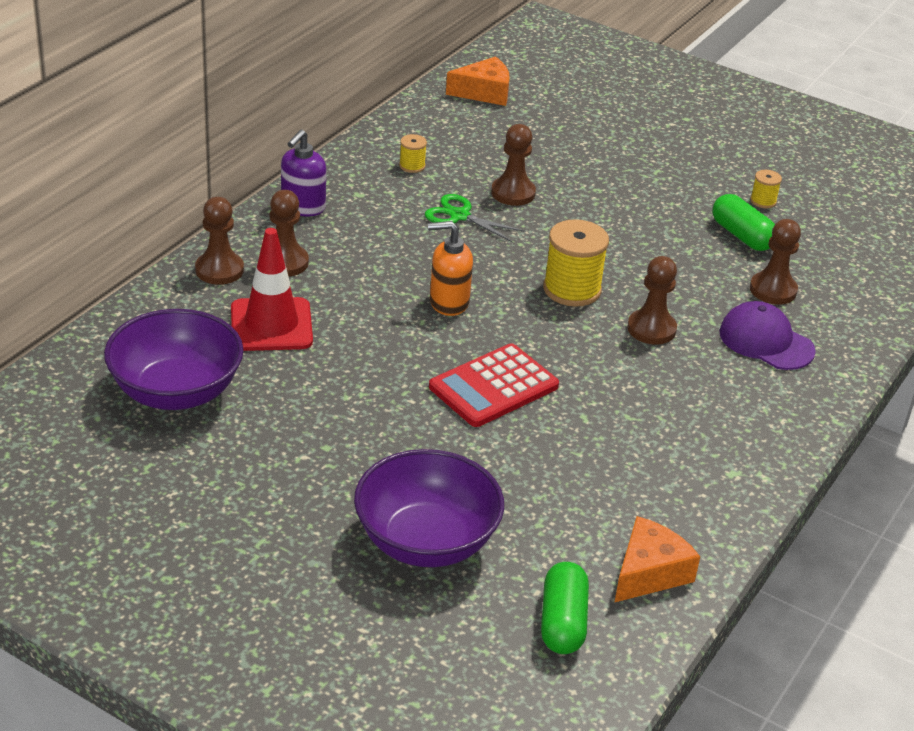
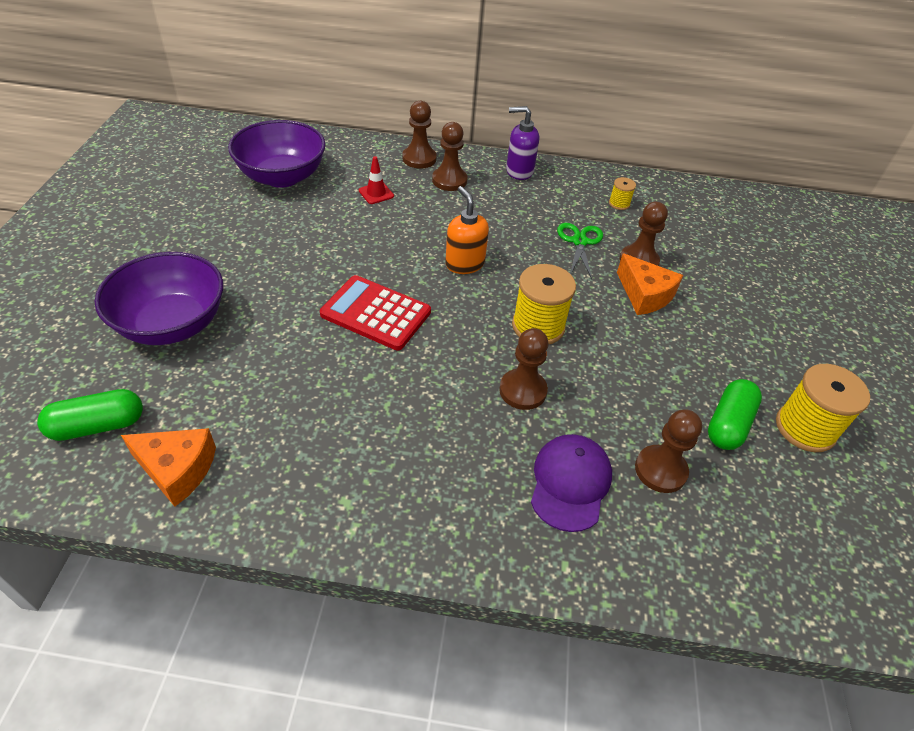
camera: 65 degrees right, 10 degrees up
(271, 325) = (376, 193): red traffic cone -> red traffic cone, size x0.49
(484, 92) = (758, 213): orange cheese -> orange cheese (644, 295)
(763, 201) = (805, 428): yellow spool -> yellow spool, size x2.03

